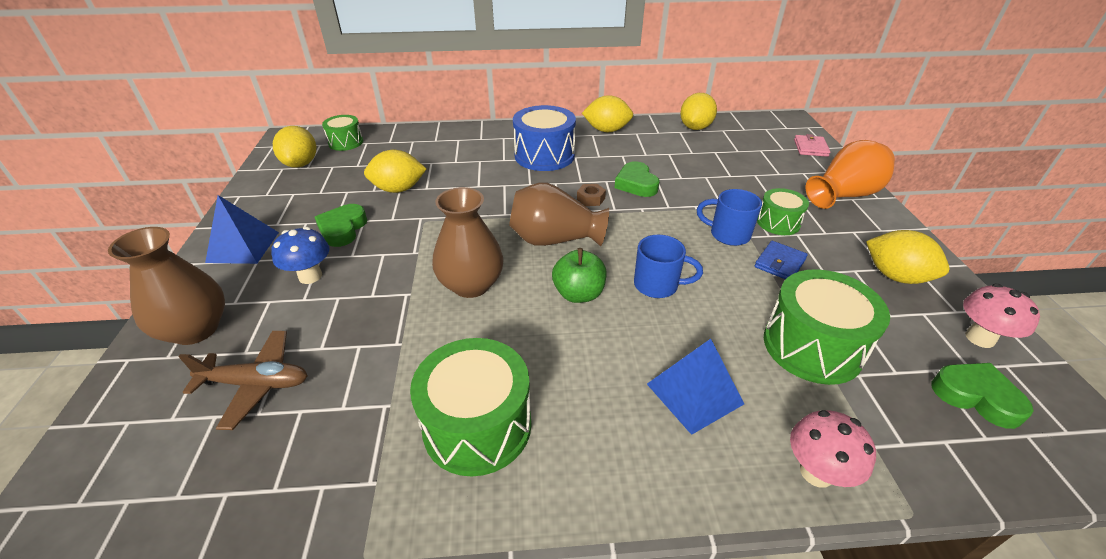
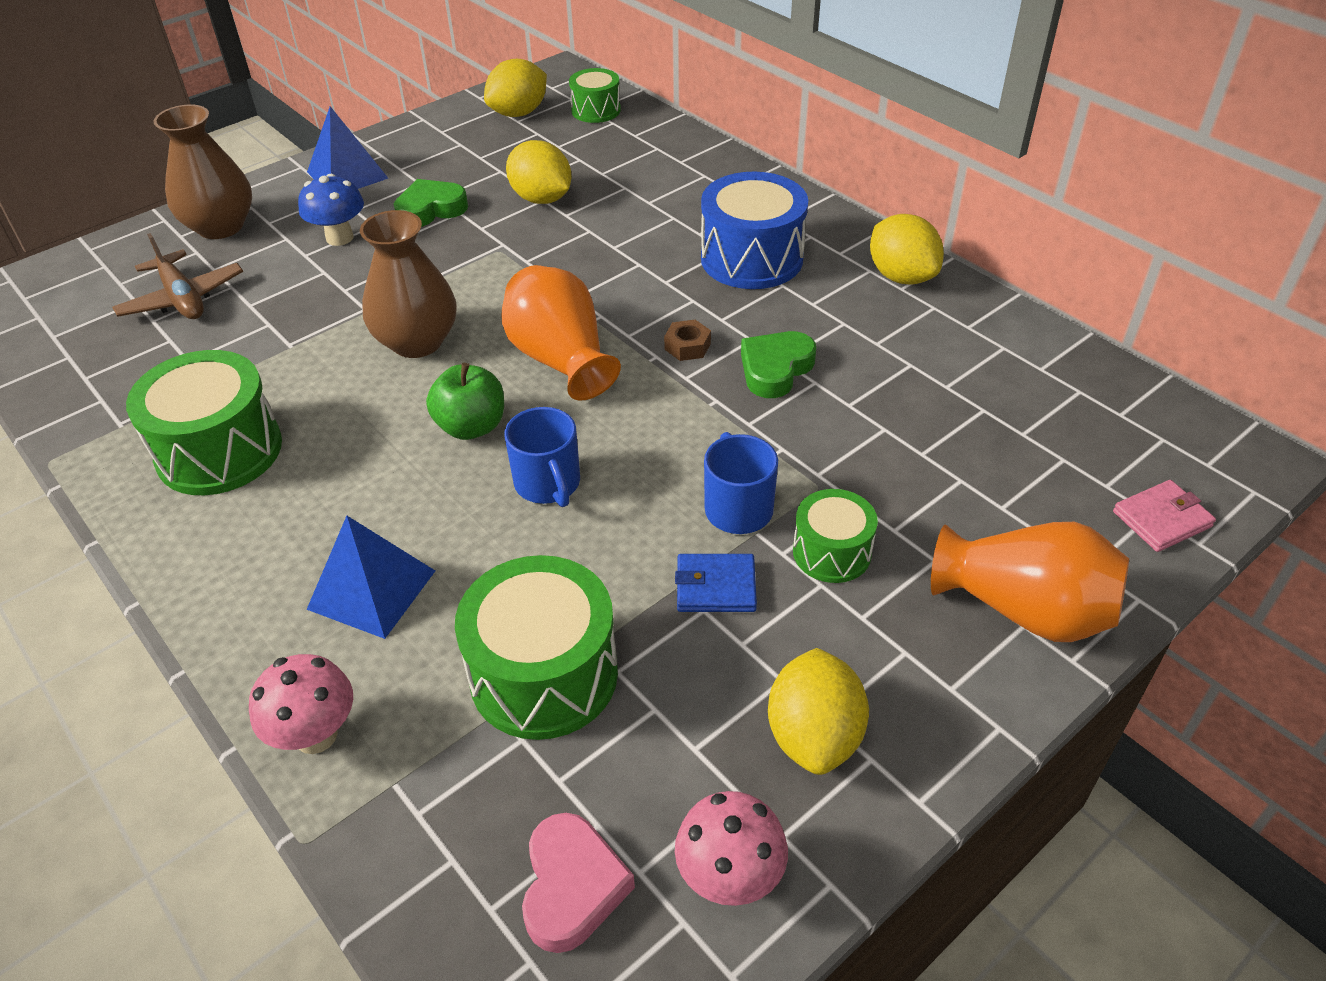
camera: 55 degrees right, 5 degrees up
(554, 240) = (561, 359): brown vase -> orange vase
(695, 128) = (1041, 357): yellow lemon -> none
(976, 397) = (572, 887): green heart -> pink heart

